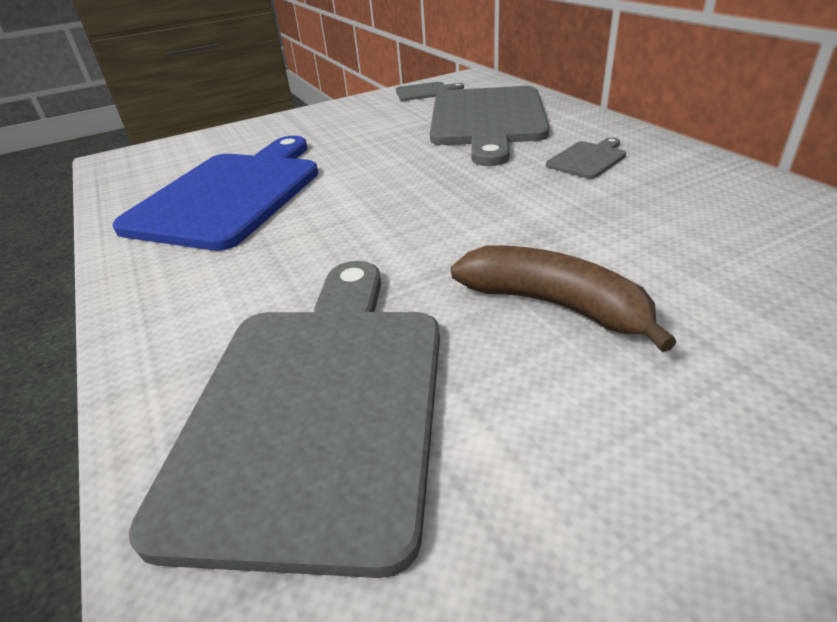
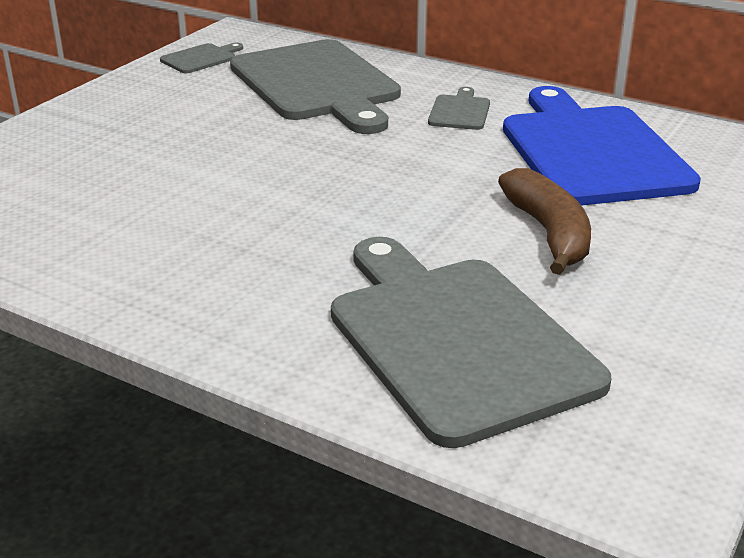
camera: 35 degrees left, 5 degrees down
(230, 194) = (125, 214): blue cutting board -> blue cutting board (590, 151)
(553, 305) = (549, 233): brown banana -> brown banana turned 75 degrees clockwise

